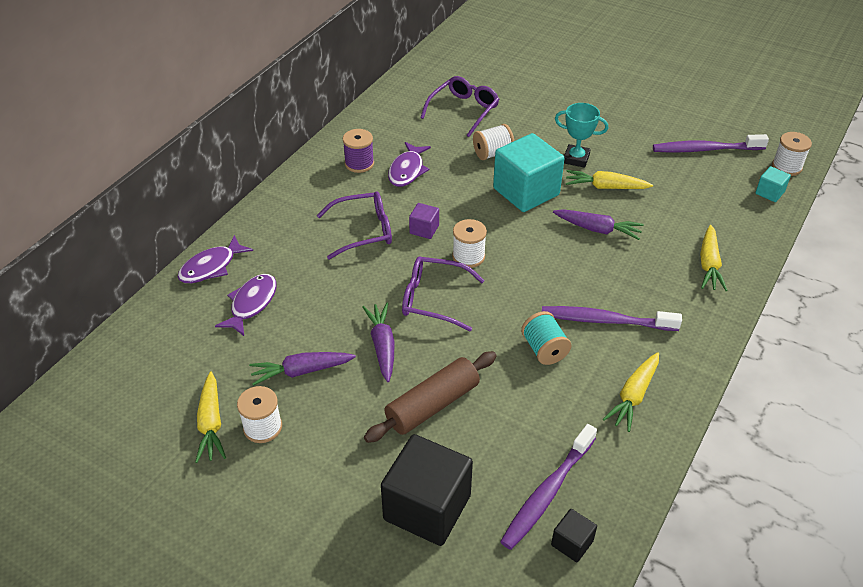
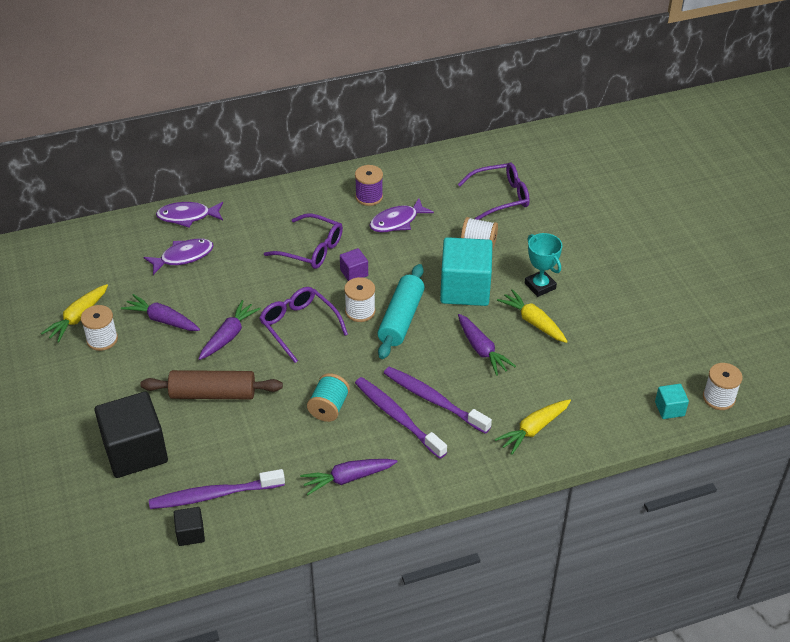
camera: 40 degrees right, 0 degrees up
(508, 243) = (401, 319): none -> turquoise rolling pin
(633, 396) = (347, 478): yellow carrot -> purple carrot
(705, 149) = (664, 341): purple toothbrush -> purple toothbrush (433, 400)

